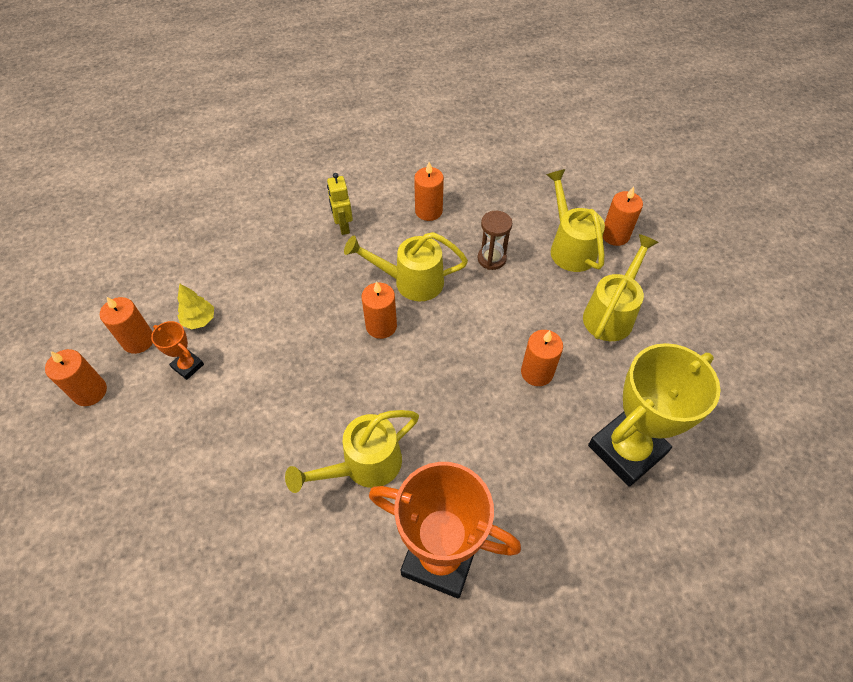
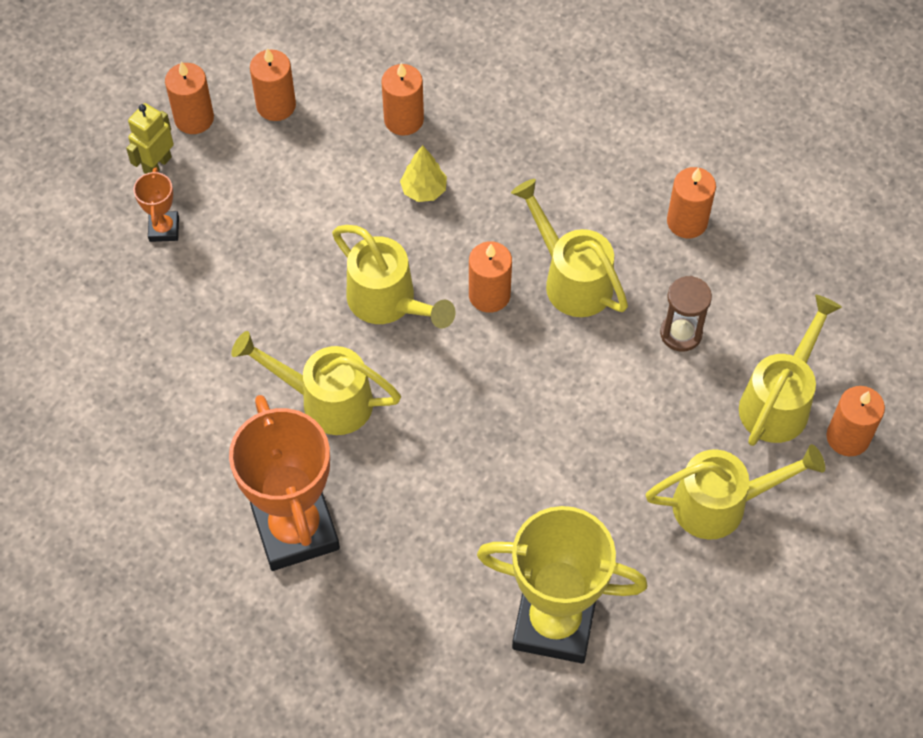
camera: 50 degrees right, 5 degrees up
(188, 366) = (289, 170): orange trophy -> orange trophy (164, 229)
(199, 320) = (344, 134): yellow tree -> yellow tree (424, 190)
(332, 380) = (388, 302): none -> yellow watering can
(343, 226) = (580, 158): yellow robot -> yellow robot (157, 164)
(537, 372) = (570, 479): orange candle -> orange candle (403, 119)

